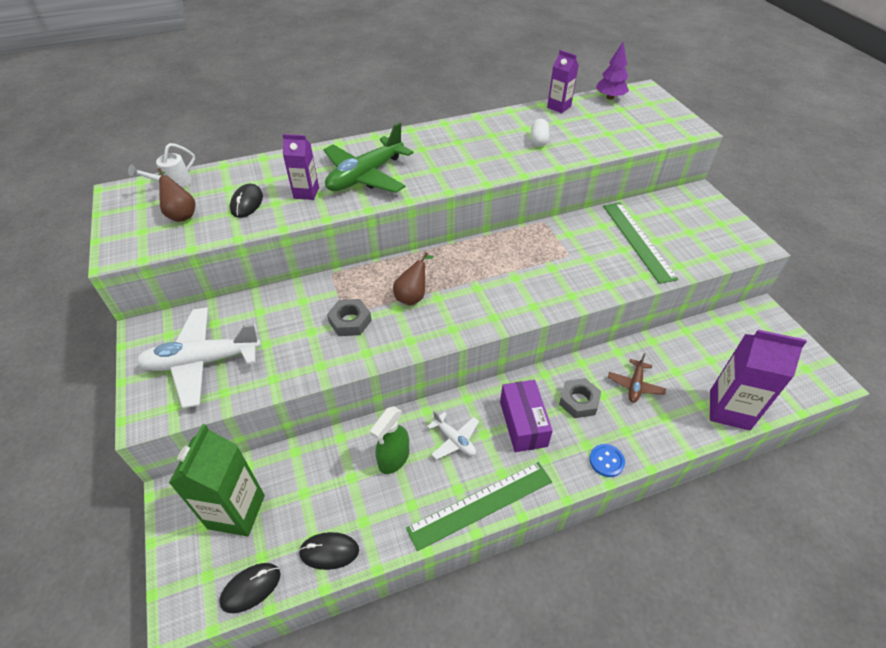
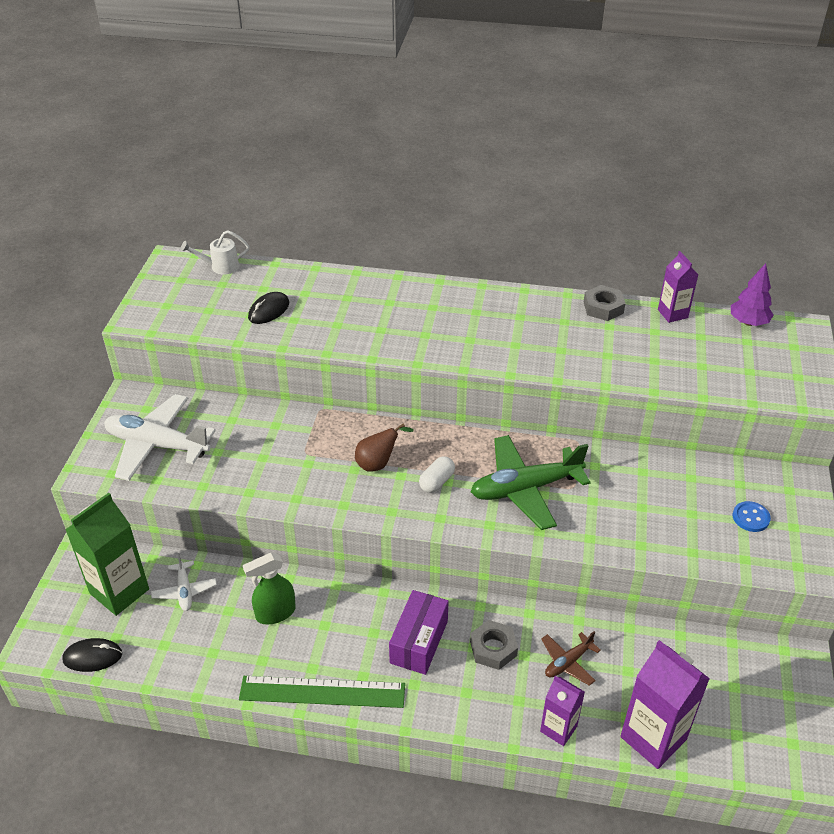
camera: 30 degrees right, 5 degrees down
(181, 214) = (207, 301): brown pear -> none
(306, 193) = (328, 319): purple carton -> purple carton (558, 728)
(329, 551) = (169, 661): black mouse -> none
(350, 321) = (303, 463): grey nut -> grey nut (603, 307)
(365, 176) = (396, 322): green plane -> green plane (525, 489)
(454, 440) = (342, 624): white plane -> white plane (184, 591)
(539, 140) = (611, 346): white capsule -> white capsule (437, 482)
(606, 461) = (473, 717): blue button -> blue button (750, 517)
(638, 241) = (668, 505): green ruler -> none

